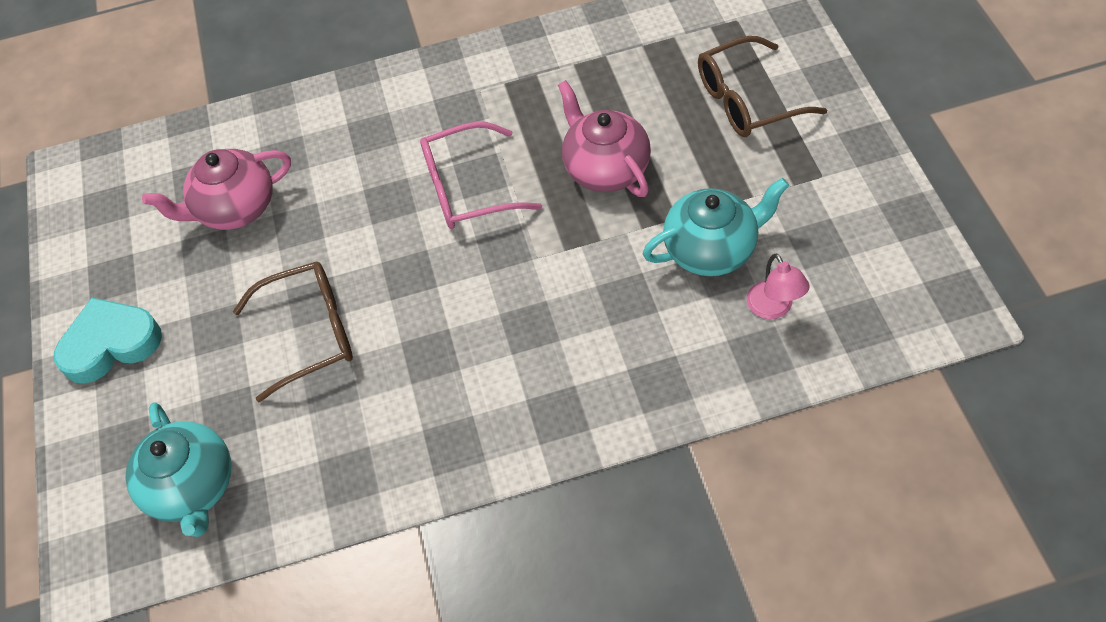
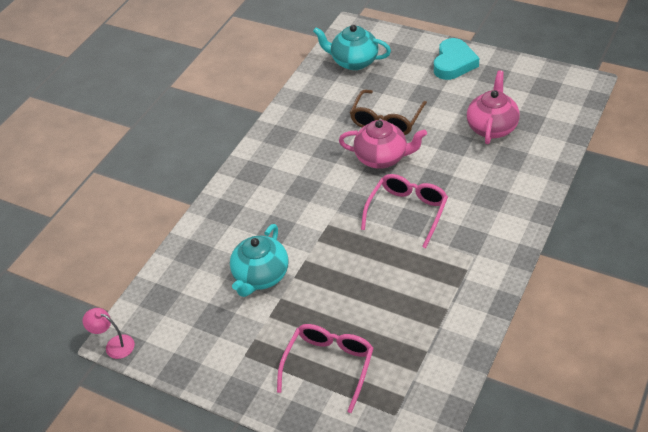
camera: 130 degrees right, 10 degrees down
(605, 168) = (356, 271): pink teapot -> pink teapot (382, 158)
(746, 100) = (329, 365): brown glasses -> pink glasses
(774, 308) = (205, 274): pink lamp -> pink lamp (114, 345)

